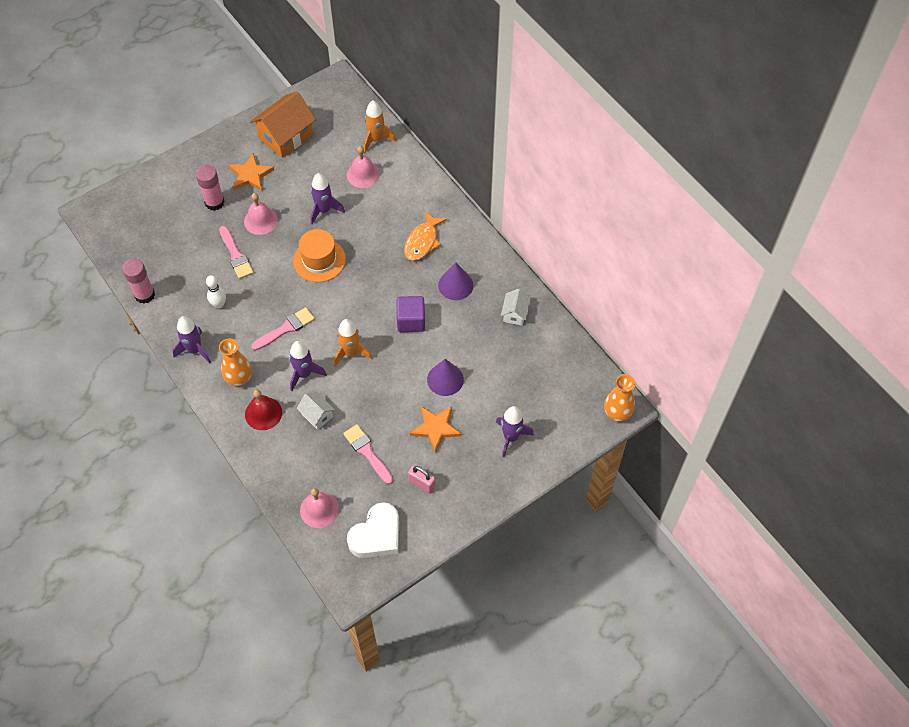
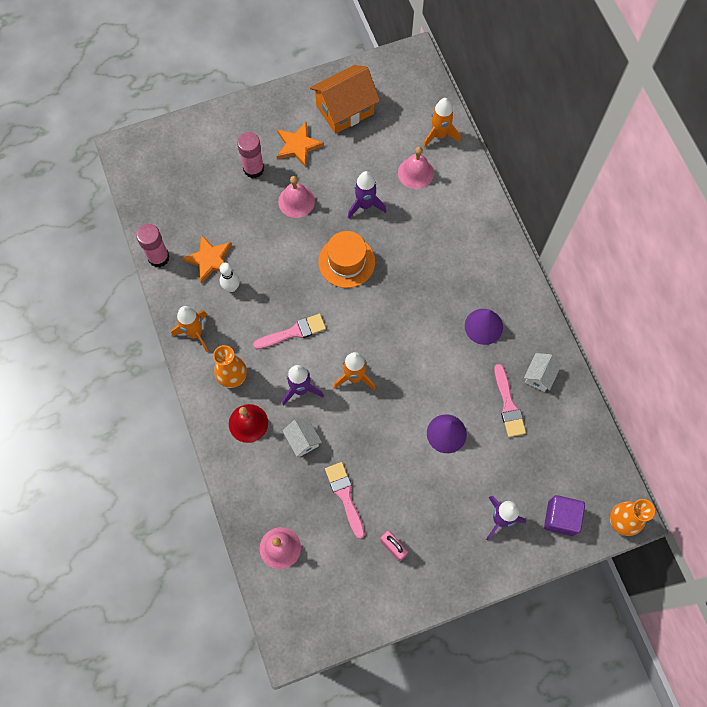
camera: 15 degrees right, 10 degrees up
(195, 350) = (195, 333): purple rocket -> orange rocket
(236, 255) = (261, 235): pink brush -> pink brush (508, 405)
(377, 535) = (332, 593): white heart -> none
(411, 321) = (426, 356): purple cube -> purple cube (561, 518)
(422, 241) = (460, 267): orange fish -> none
(436, 428) = (423, 487): orange star -> orange star (210, 259)

